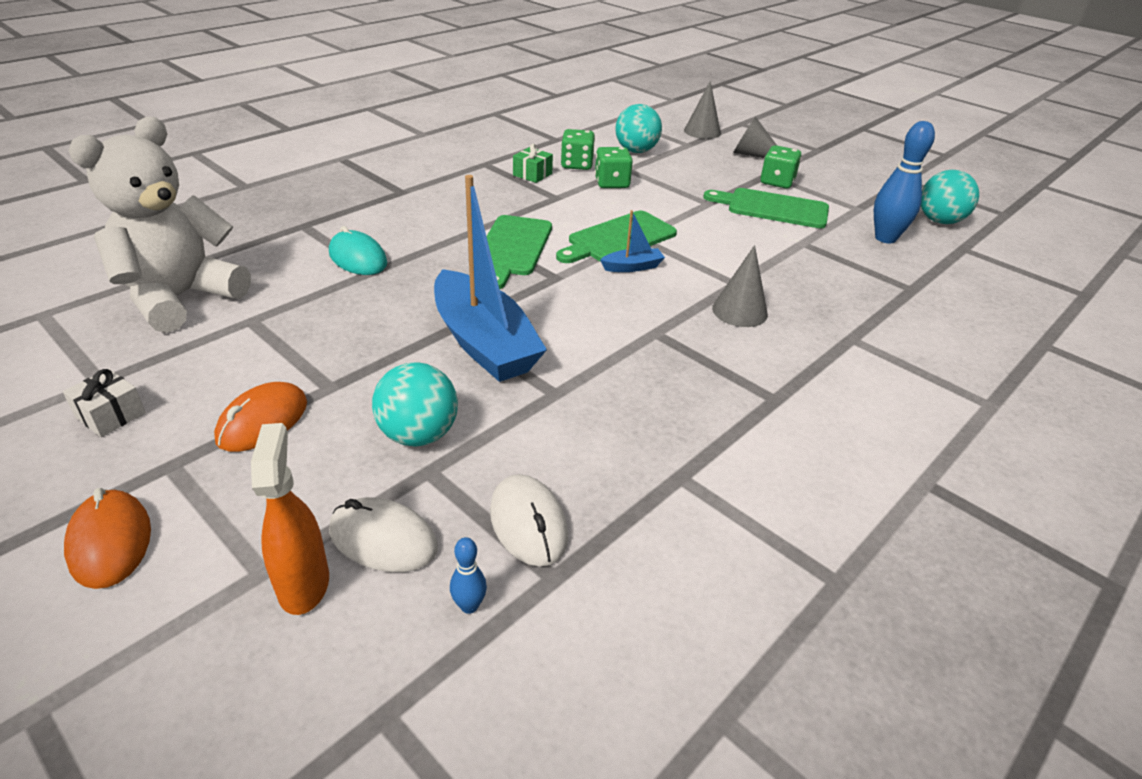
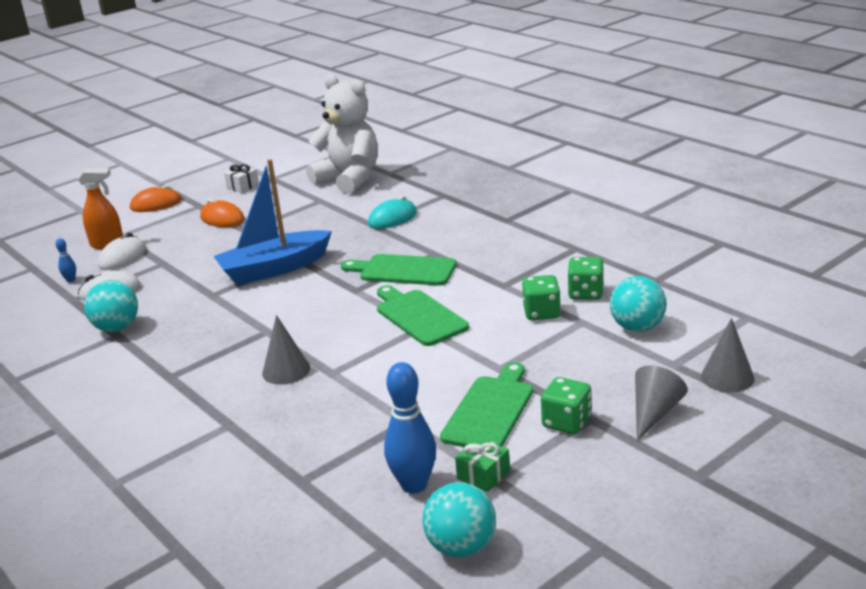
camera: 100 degrees right, 10 degrees down
(418, 435) = (192, 258): turquoise ball -> turquoise ball (117, 328)
(532, 174) = (554, 271): green gift -> green gift (483, 475)
(632, 267) = (367, 322): blue boat -> none

